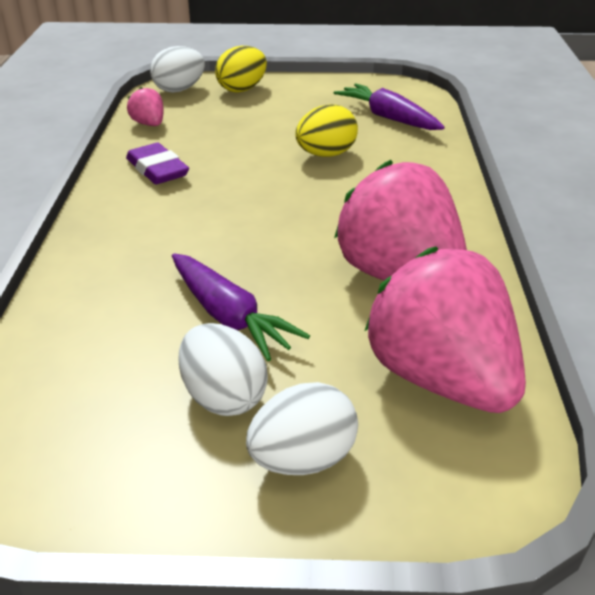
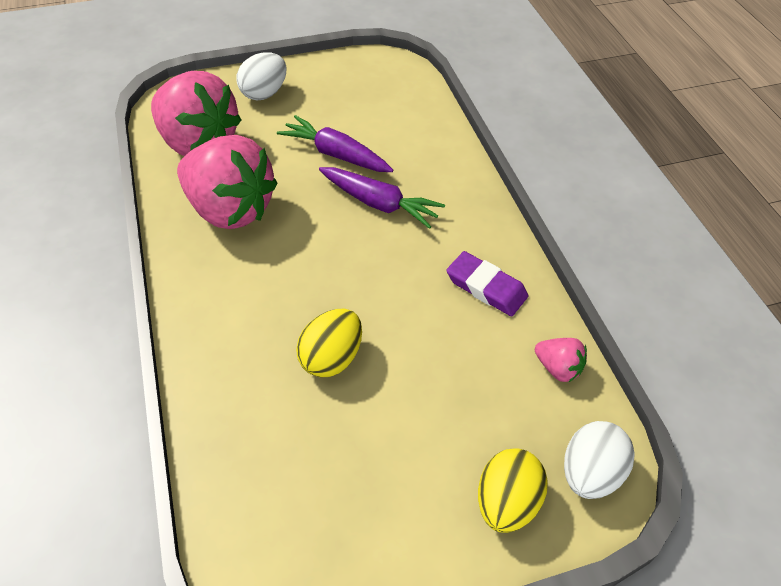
camera: 160 degrees right, 15 degrees up
(223, 397) = (315, 111): white egg -> none
(388, 118) = (276, 471): purple carrot -> purple carrot (379, 204)

